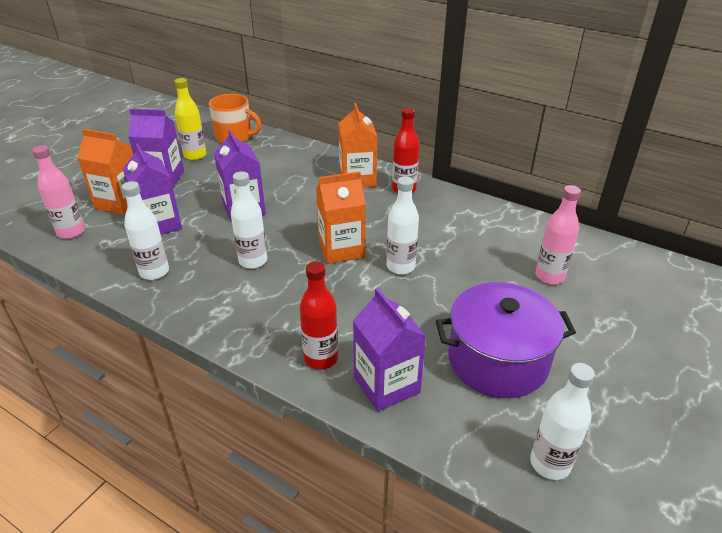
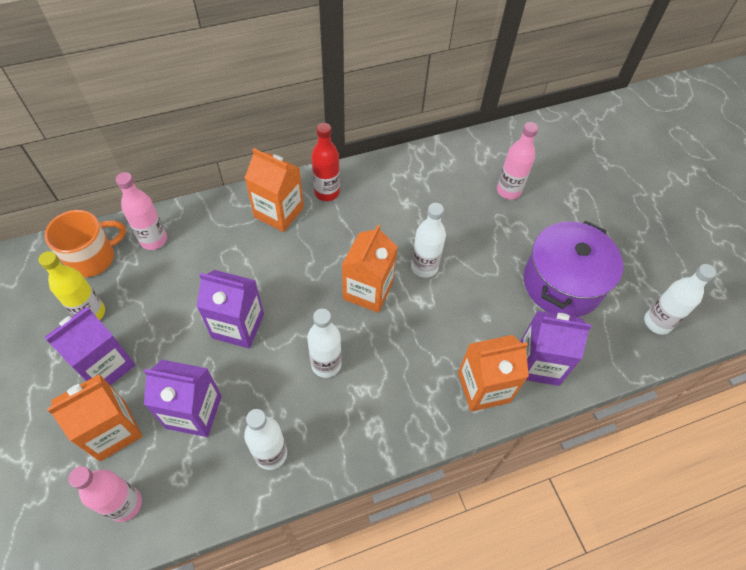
camera: 55 degrees left, 20 degrees up
(273, 148) = (154, 240): none -> pink bottle
(321, 358) = (483, 387): red bottle -> orange carton

